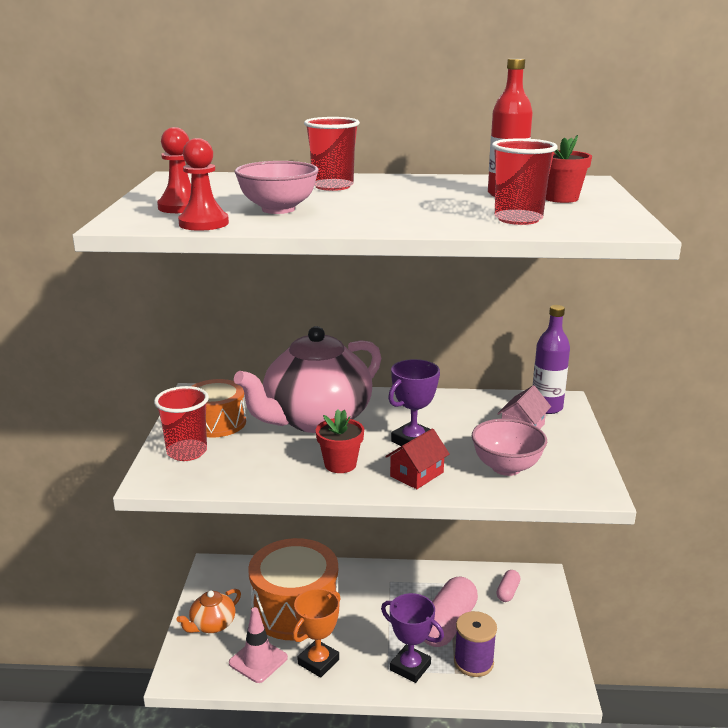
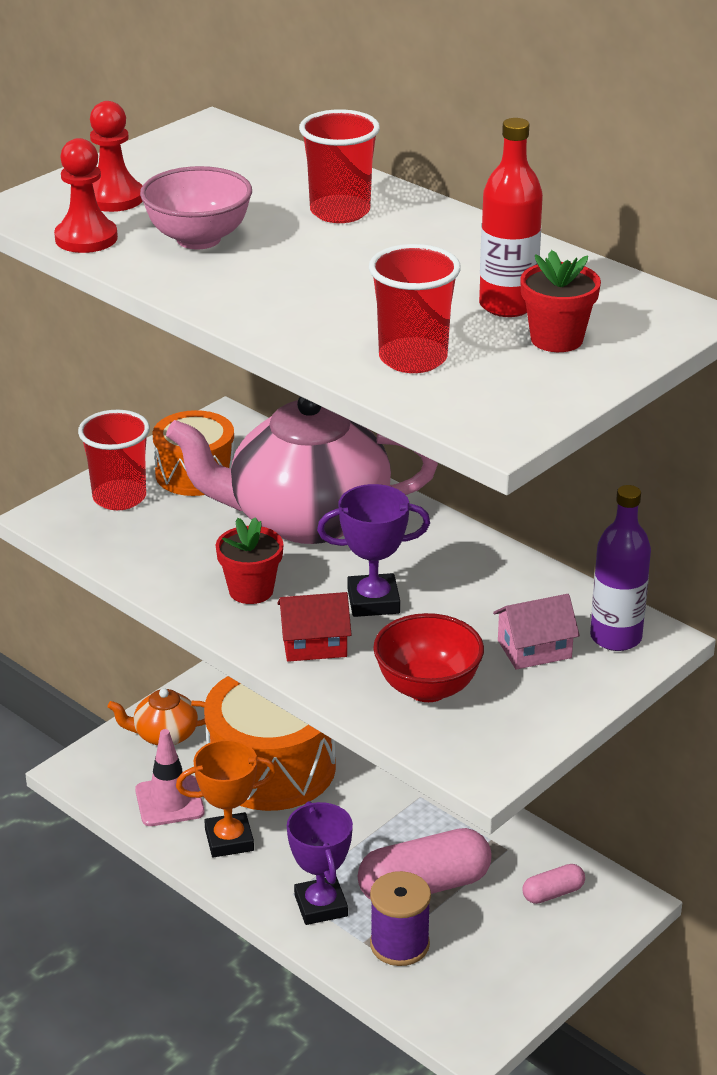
camera: 40 degrees right, 10 degrees up
(506, 467) = (427, 688): pink bowl -> red bowl

